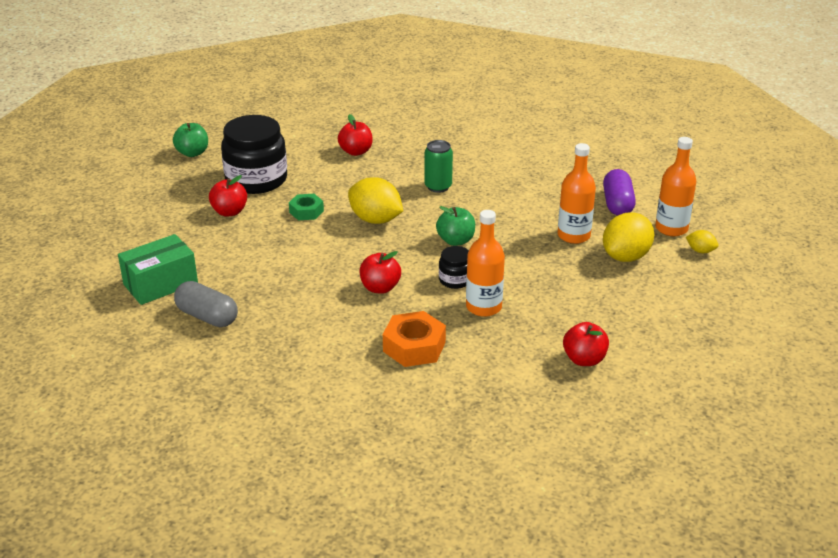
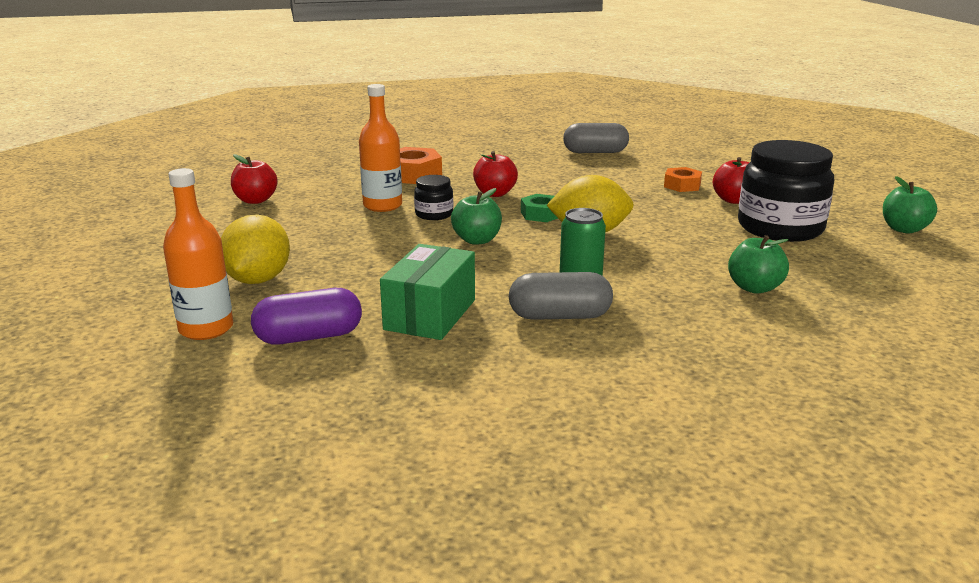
camera: 145 degrees right, 10 degrees down
(160, 284) = (667, 155): green box -> green box (430, 314)
(230, 241) = (682, 185): none -> orange nut
(306, 211) = (669, 219): green nut -> green nut (541, 214)
(356, 152) = (754, 288): red apple -> green apple
(478, 171) = (560, 316): none -> grey capsule
(573, 235) = (343, 282): orange bottle -> none
(617, 204) = (309, 337): purple capsule -> purple capsule turned 75 degrees counterclockwise
(700, 251) = (152, 313): yellow lemon -> none

